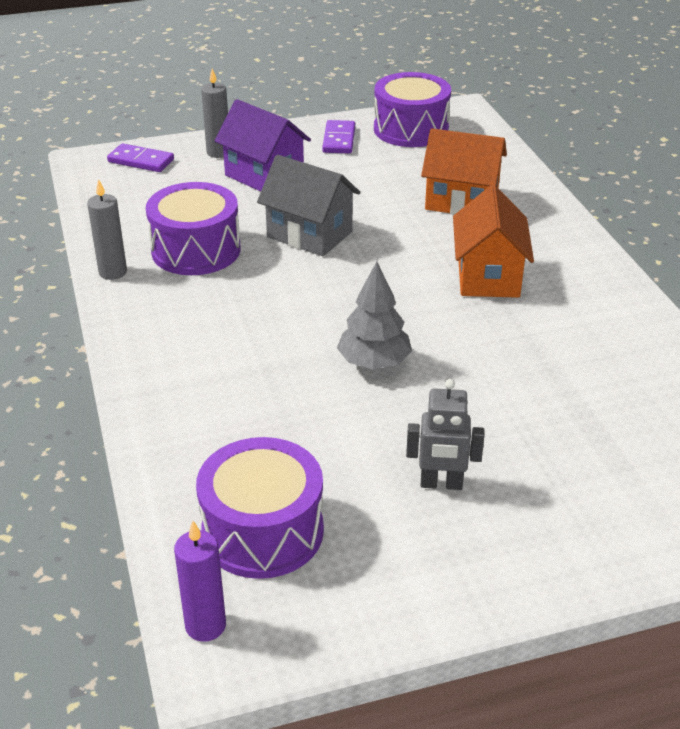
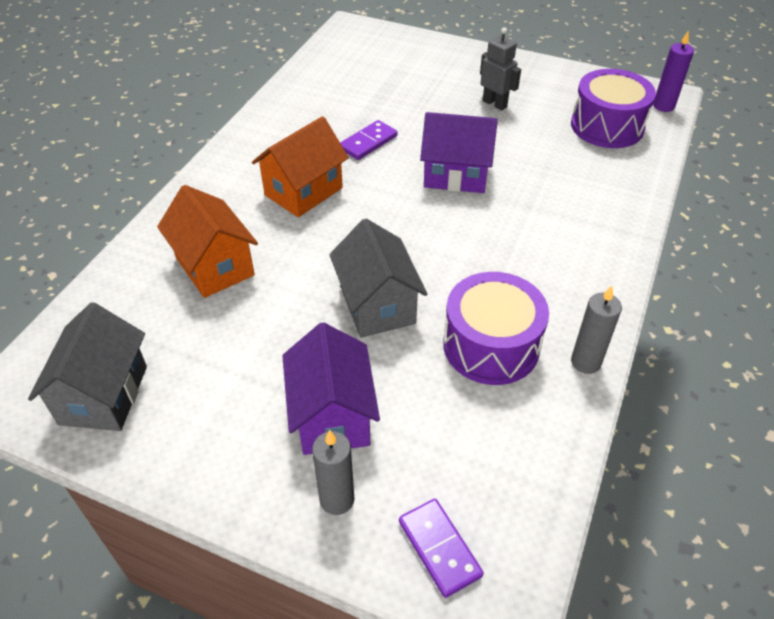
camera: 140 degrees left, 10 degrees up
(339, 140) = (191, 429): purple domino -> purple domino (368, 142)
(374, 362) = (456, 175): grey tree -> purple house
(411, 129) = (104, 395): purple drum -> grey house

